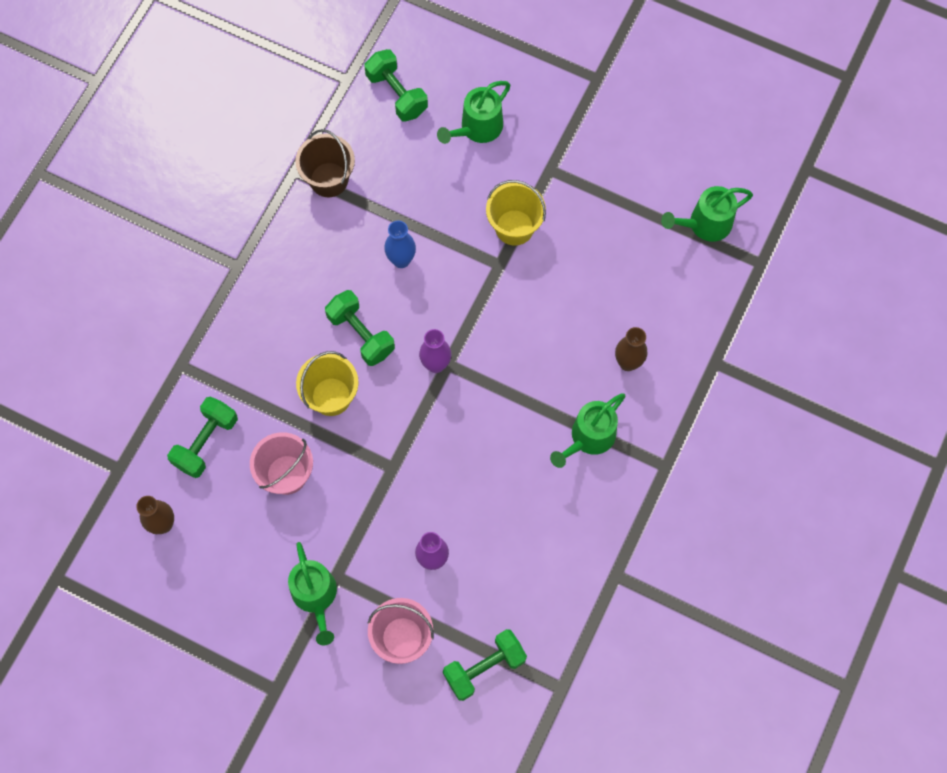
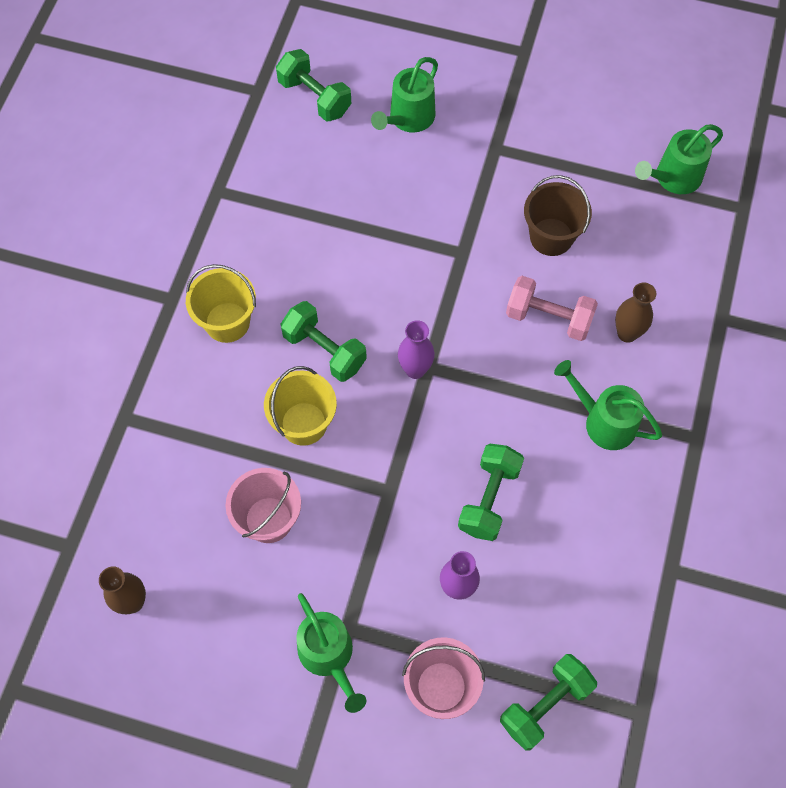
camera: 10 degrees left, 5 degrees down
(206, 442) = (168, 499): green dumbbell -> green dumbbell (489, 499)
(329, 180) = (257, 194): brown bucket -> brown bucket (551, 237)
(401, 260) = (354, 265): blue vase -> none
(514, 227) = (470, 212): yellow bucket -> yellow bucket (227, 322)
(562, 337) = (548, 318): none -> pink dumbbell
(588, 438) = (604, 421): green watering can -> green watering can turned 90 degrees clockwise

